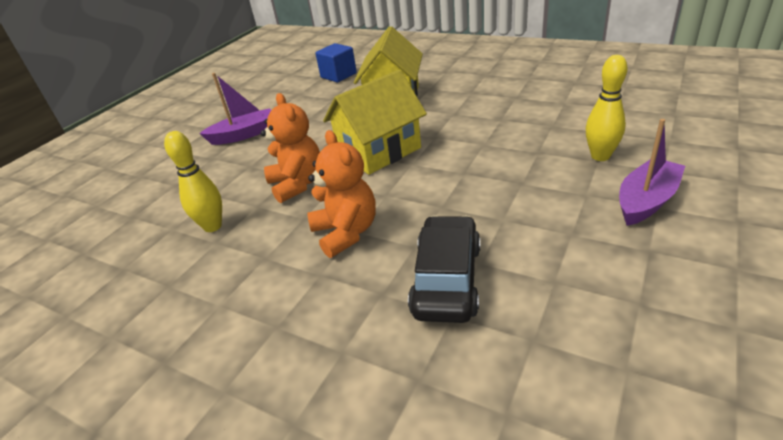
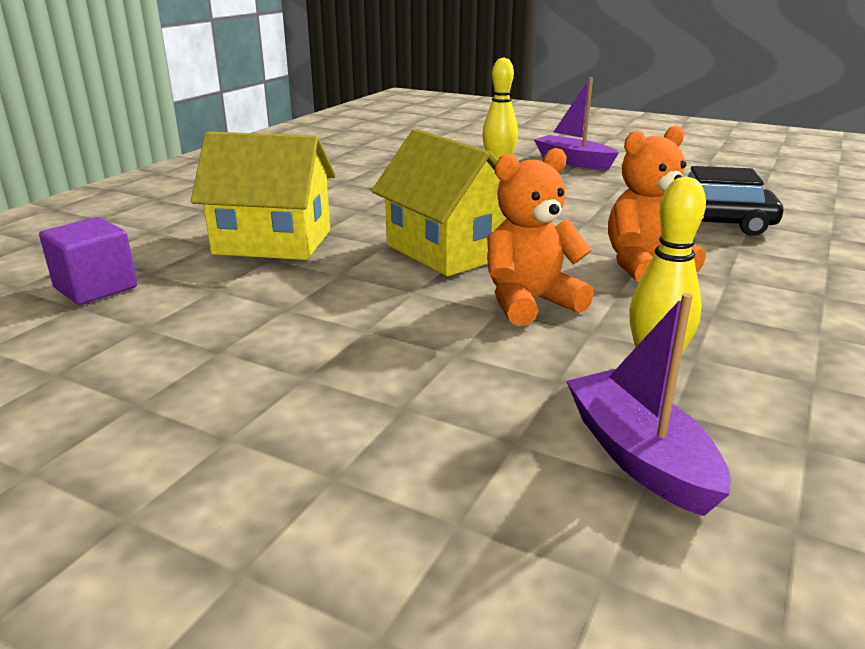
camera: 95 degrees left, 10 degrees down
(244, 135) = (310, 376): purple boat -> purple boat (639, 456)
(338, 75) = (96, 288): blue cube -> purple cube

